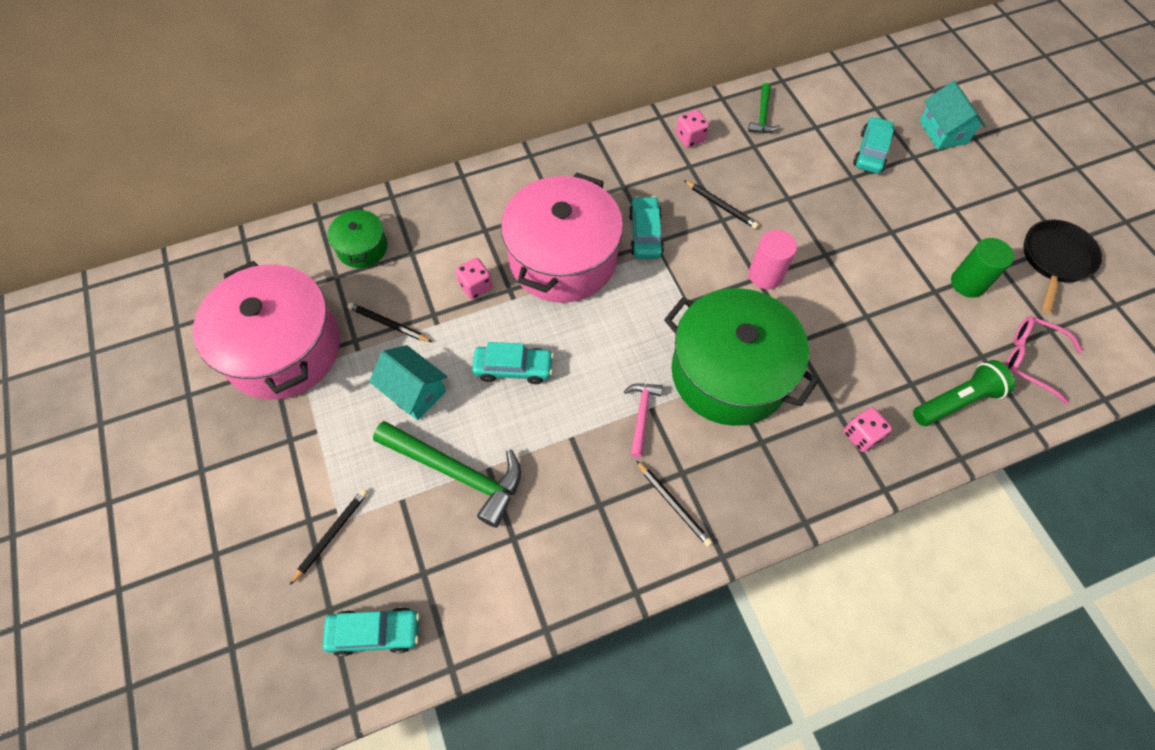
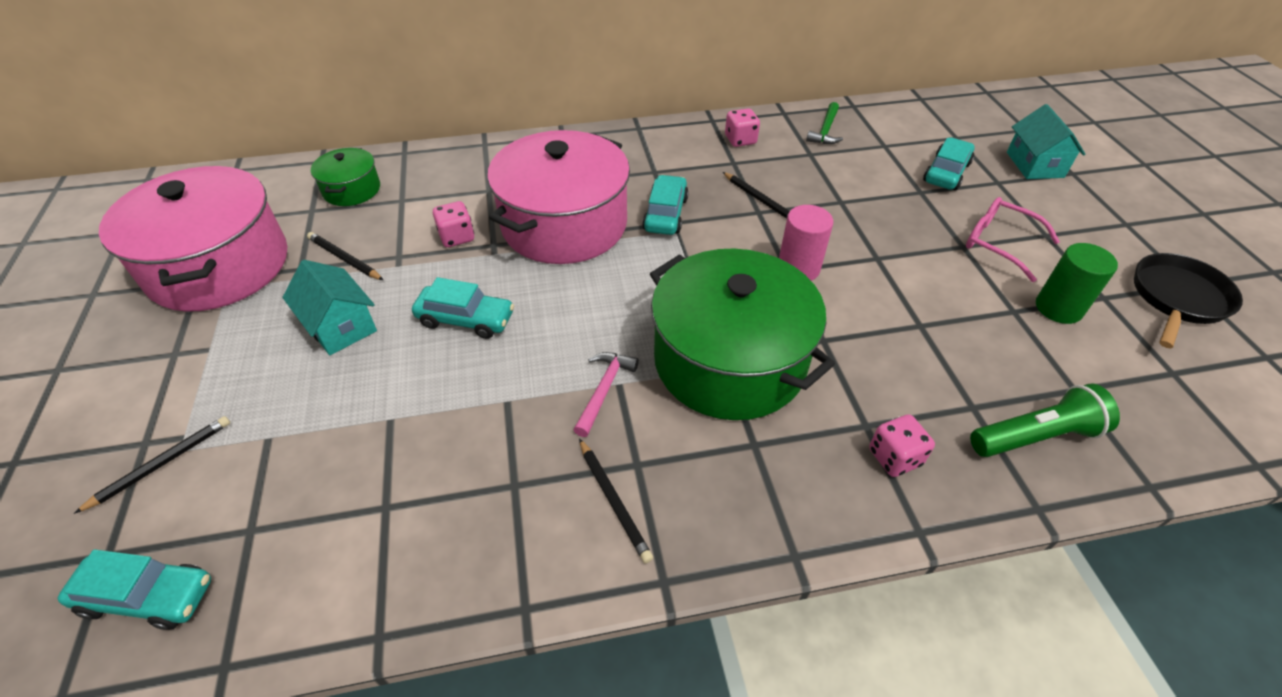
camera: 10 degrees right, 15 degrees down
(457, 472) = (349, 418): green hammer -> none
(1030, 359) = (1144, 402): pink glasses -> pink glasses (998, 243)

